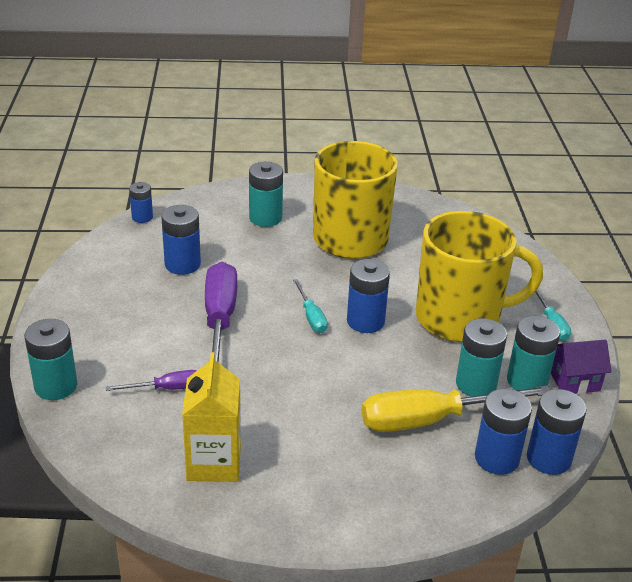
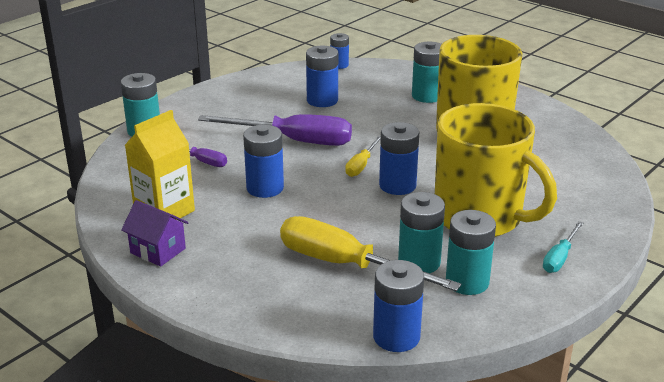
camera: 45 degrees right, 5 degrees down
(220, 321) = (293, 141): purple screwdriver -> purple screwdriver turned 60 degrees clockwise
(311, 316) = (361, 165): turquoise screwdriver -> yellow screwdriver
(496, 458) = (354, 313): blue battery -> blue battery (265, 188)
(574, 381) = (511, 303): purple house -> purple house (158, 251)

